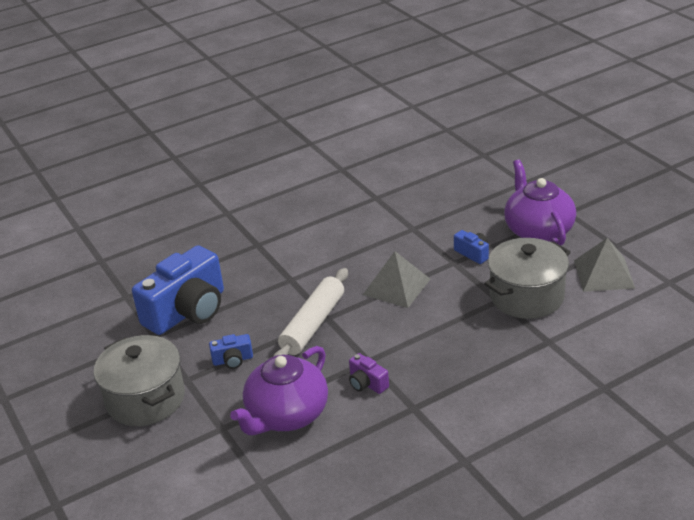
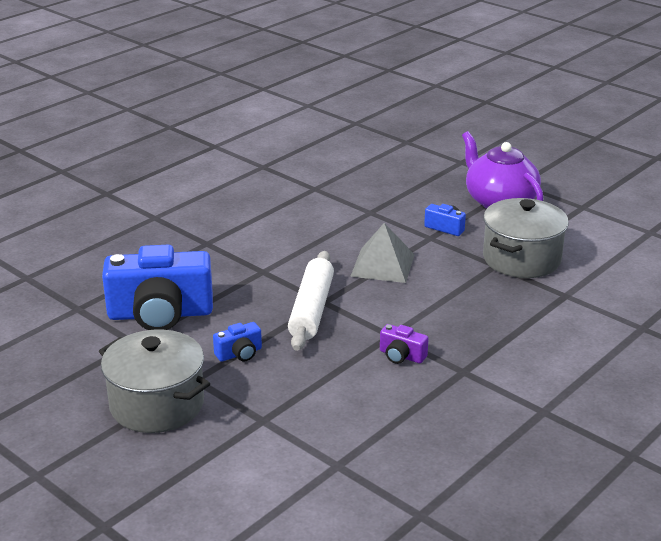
camera: 20 degrees left, 5 degrees down
(188, 311) = (160, 314): blue camera -> blue camera turned 60 degrees clockwise
(286, 415) = (330, 397): purple teapot -> none
(604, 274) = (585, 232): grey pyramid -> none

